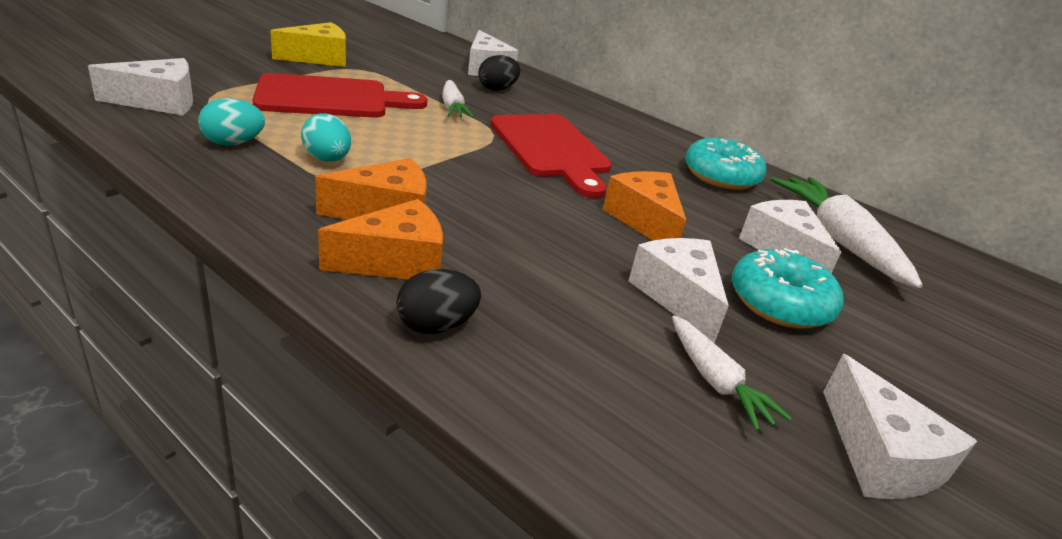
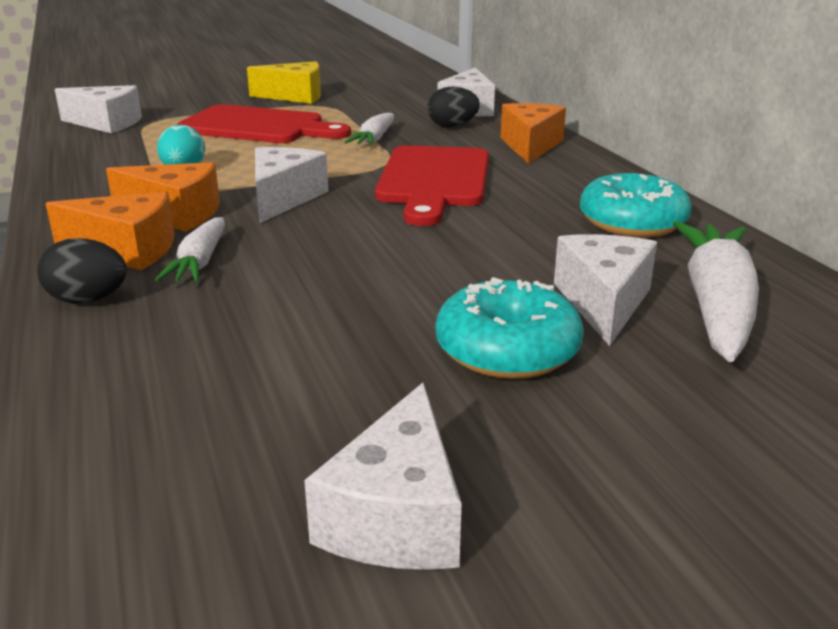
camera: 35 degrees right, 5 degrees down
(233, 143) = (122, 154): turquoise egg -> none
(645, 220) = (449, 251): orange cheese -> orange cheese (530, 146)
(678, 296) = (377, 321): white cheese -> white cheese (283, 198)
(715, 381) = (298, 399): white carrot -> white carrot (199, 262)

